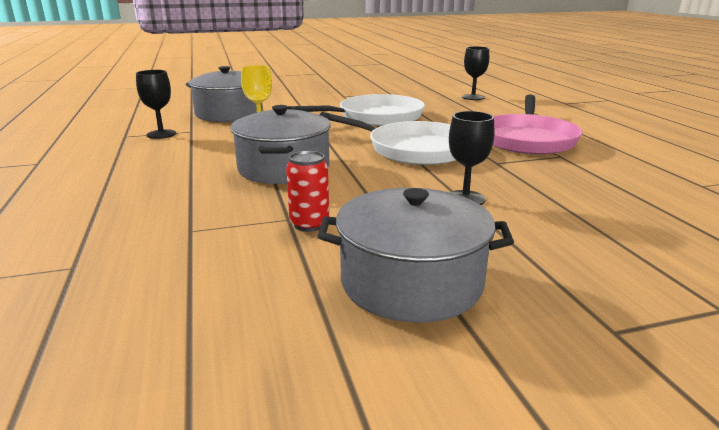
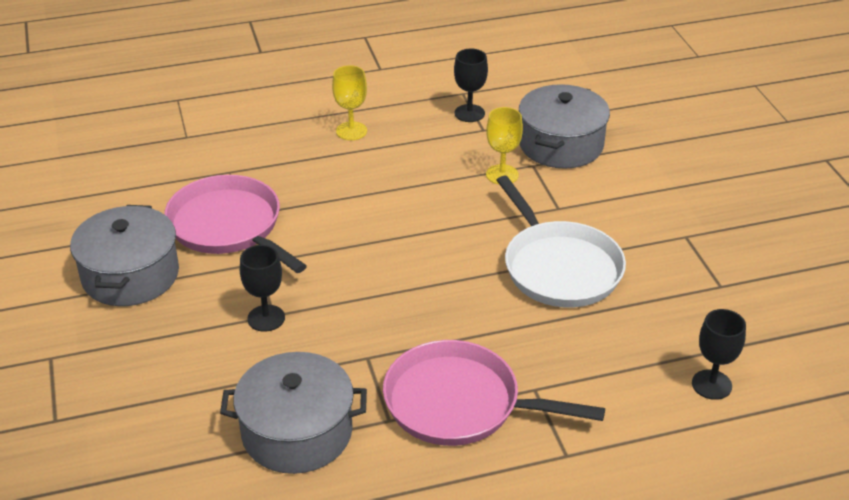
camera: 90 degrees right, 15 degrees up
(151, 172) = (351, 131): none -> yellow goblet
(284, 168) = (357, 204): grey pot -> grey pot (297, 432)
(309, 224) = (228, 226): red can -> pink pan
(414, 149) = (416, 295): white pan -> none

